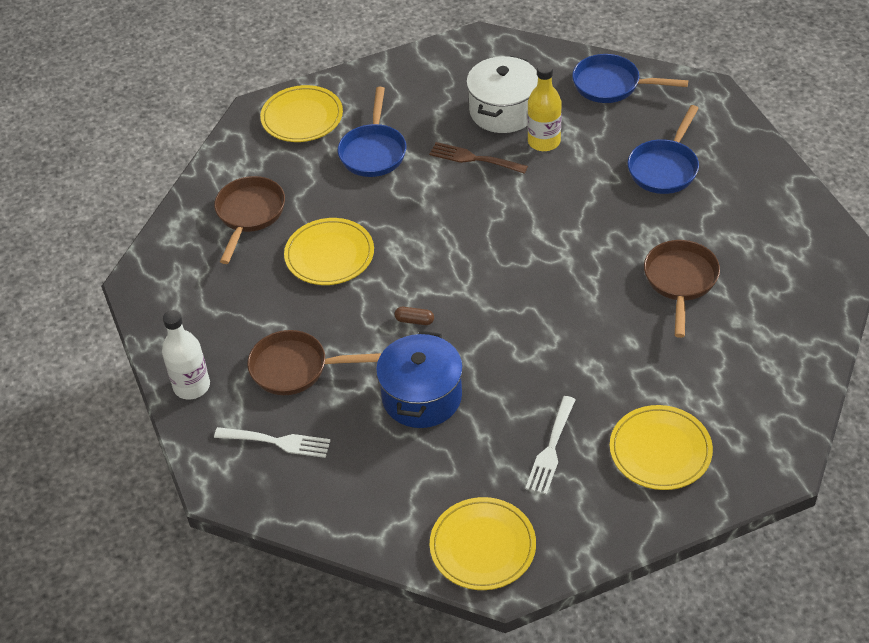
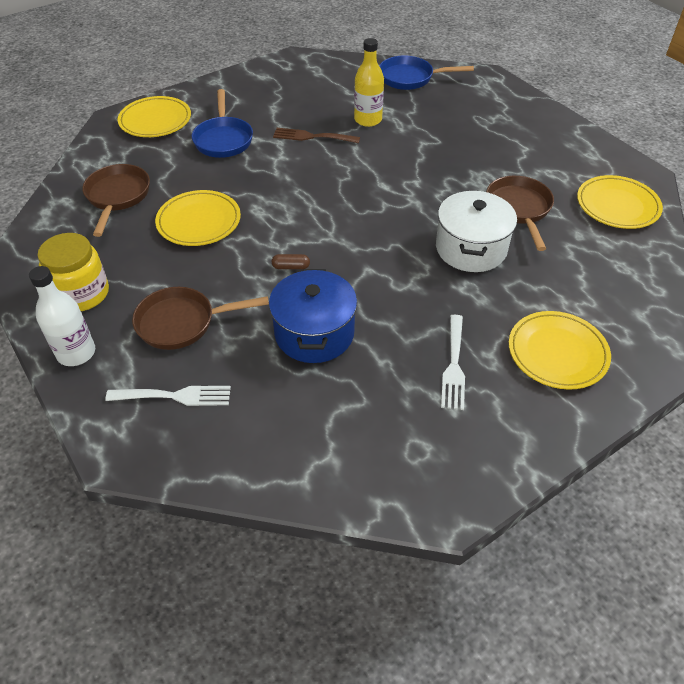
camera: 15 degrees left, 0 degrees up
(202, 324) = (82, 294): none -> yellow jar
(482, 546) = (415, 474): yellow plate -> yellow plate (617, 206)
(503, 111) = (328, 102): white pot -> white pot (471, 248)
(664, 168) = (473, 129): blue pan -> none

